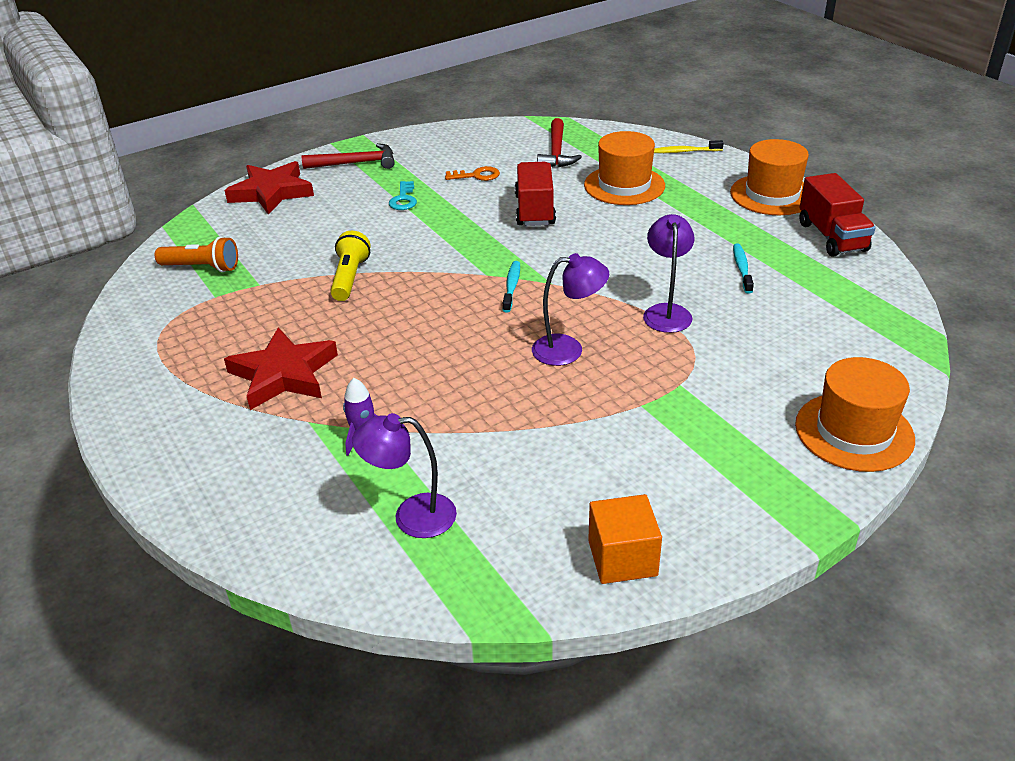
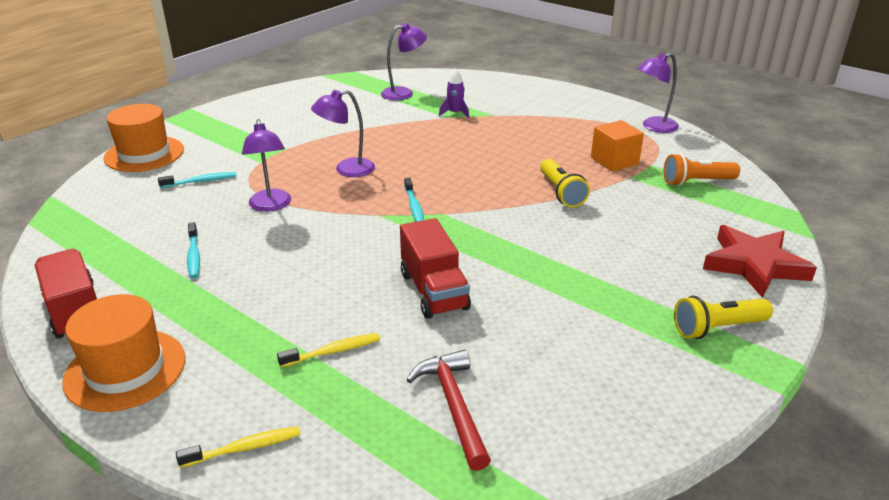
camera: 160 degrees right, 5 degrees down
(129, 353) = (653, 127): none -> purple lamp
(283, 374) = (536, 131): red star -> none
(356, 163) = (717, 328): red hammer -> yellow flashlight
(403, 199) = (596, 281): turquoise key -> none
(477, 175) = (539, 334): orange key -> none
(622, 558) = (291, 95): orange cube -> orange cube (614, 161)
(624, 185) = (333, 351): orange hat -> yellow toothbrush
(755, 362) = (201, 181): none -> turquoise toothbrush

